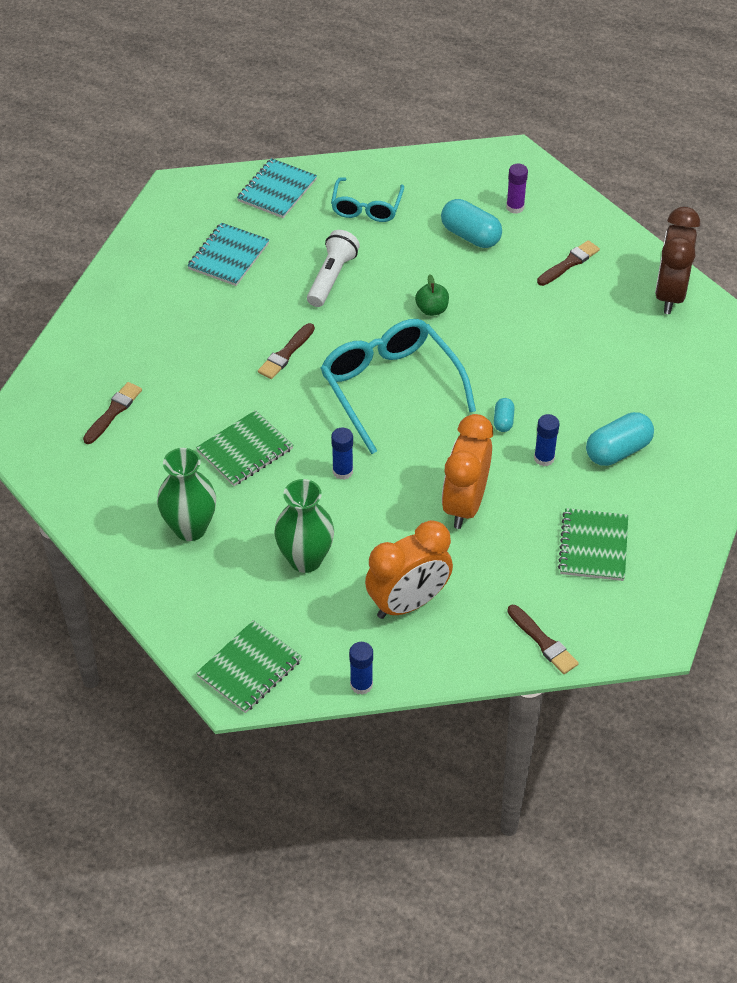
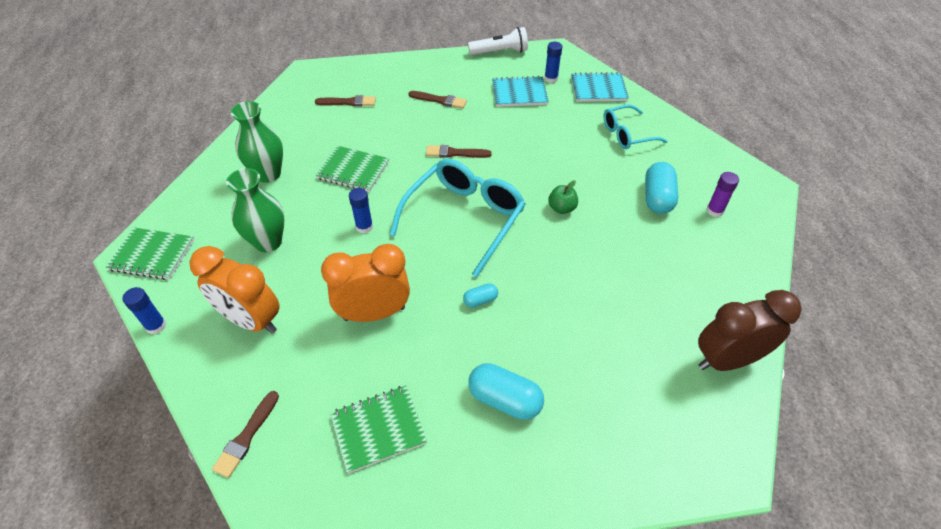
camera: 60 degrees right, 0 degrees up
(331, 277) = (544, 145): white flashlight -> white flashlight (500, 52)
(544, 458) = (458, 346): blue glue stick -> blue glue stick (551, 78)
(569, 263) = (690, 270): brown brush -> brown brush (440, 100)

